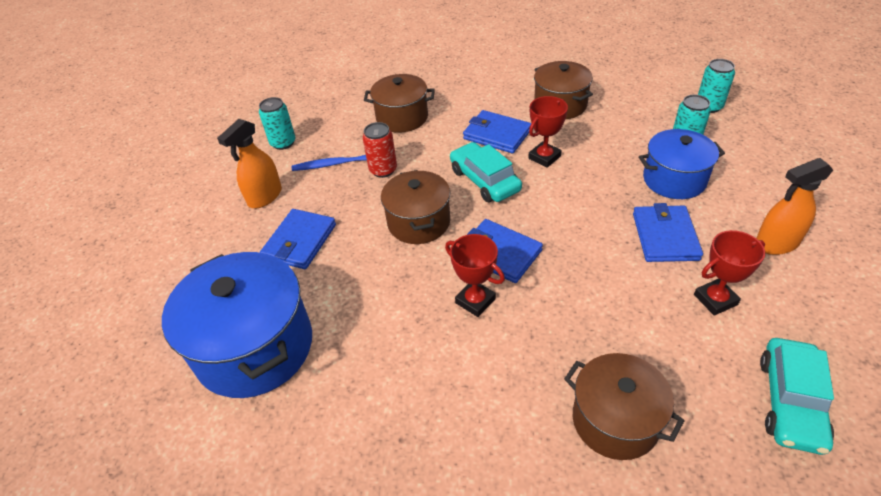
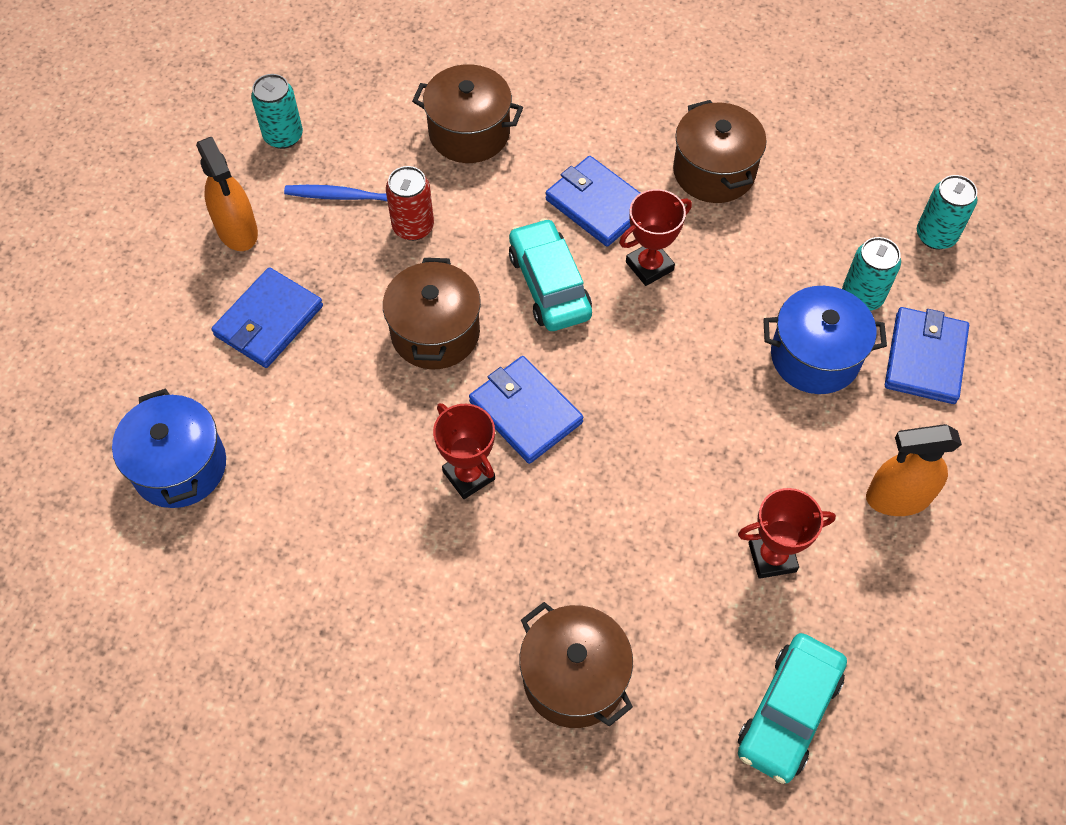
camera: 10 degrees right, 15 degrees up
(255, 347) = (179, 466): blue pot -> blue pot, size x0.63
(264, 197) = (237, 230): orange spray bottle -> orange spray bottle turned 75 degrees counterclockwise
(665, 236) = (755, 446): blue wallet -> blue wallet (925, 358)

